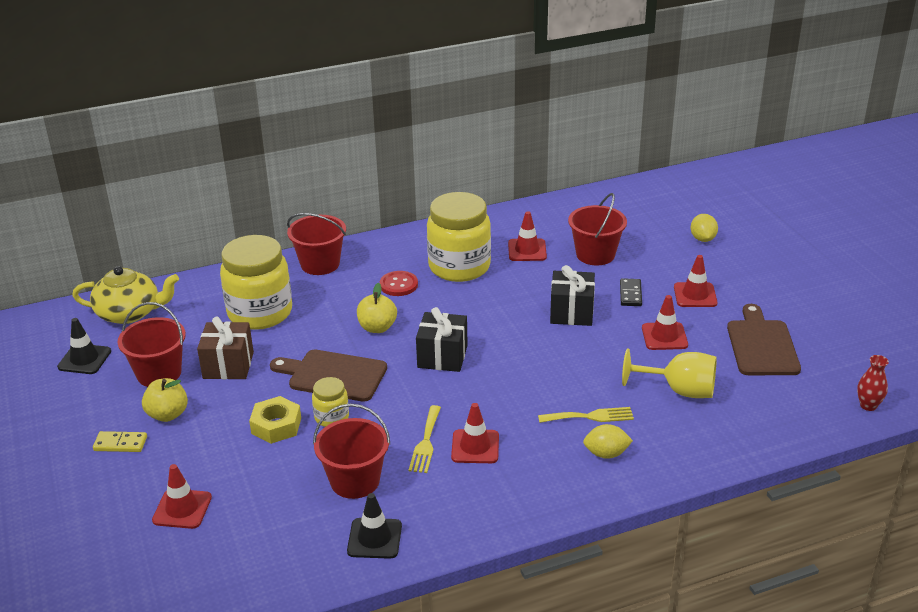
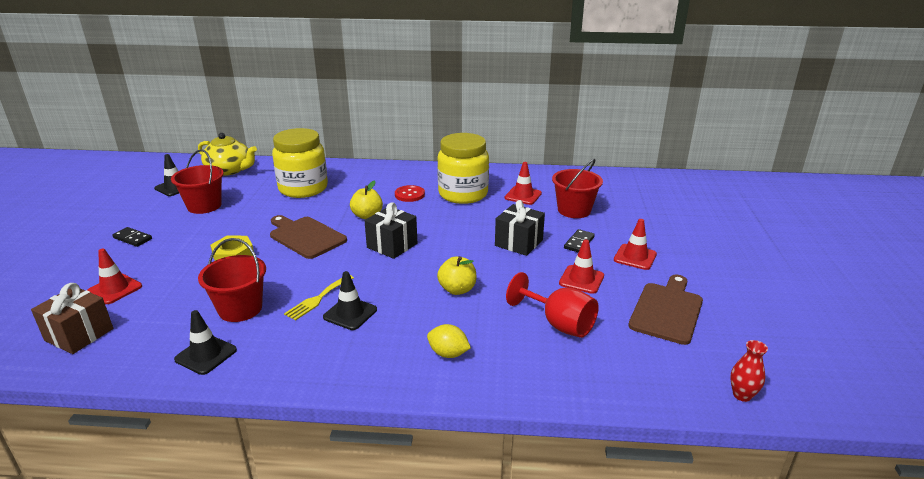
camera: 25 degrees right, 5 degrees down
(120, 444) = (132, 238): yellow domino -> black domino
(167, 414) = (179, 230): yellow apple -> yellow apple (457, 289)
(228, 365) = (249, 212): brown gift -> brown gift (79, 334)
(320, 264) = (371, 171): red bucket -> none
(331, 417) = (274, 262): yellow jar -> none
(475, 447) = (350, 313): red traffic cone -> black traffic cone
(590, 416) = (462, 320): yellow fork -> none
(679, 390) = (559, 324): yellow goblet -> red goblet
(702, 239) = (675, 220): yellow lemon -> none

